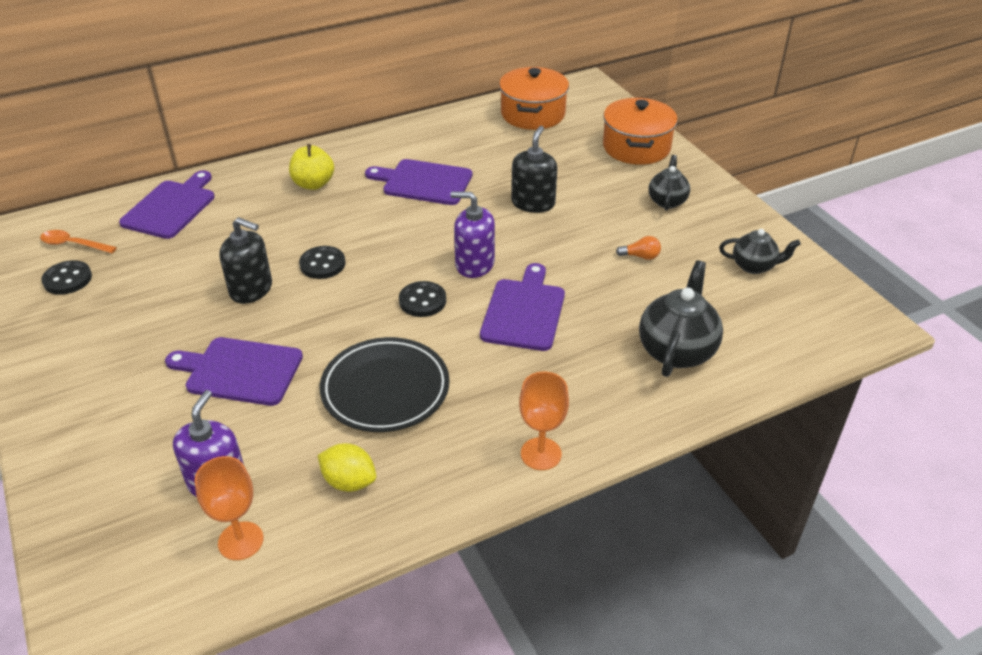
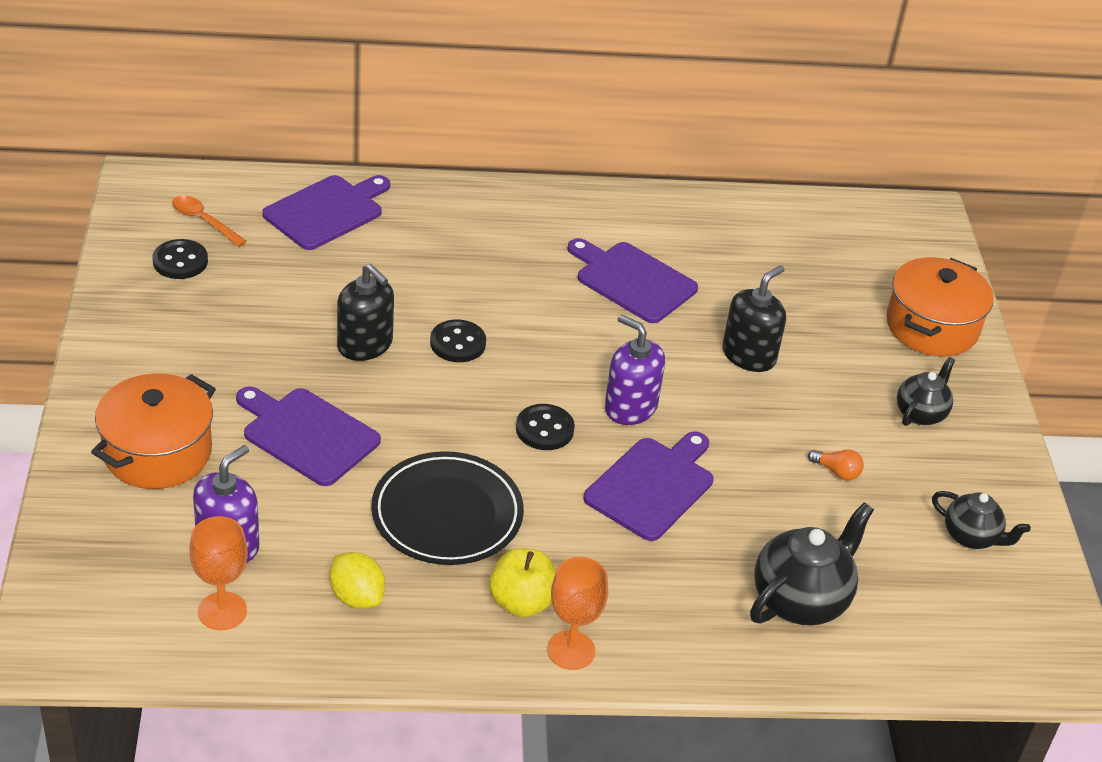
camera: 20 degrees right, 0 degrees up
(313, 184) = (501, 237): yellow apple -> yellow apple (522, 602)
(533, 114) = (826, 233): orange pot -> orange pot (157, 452)

